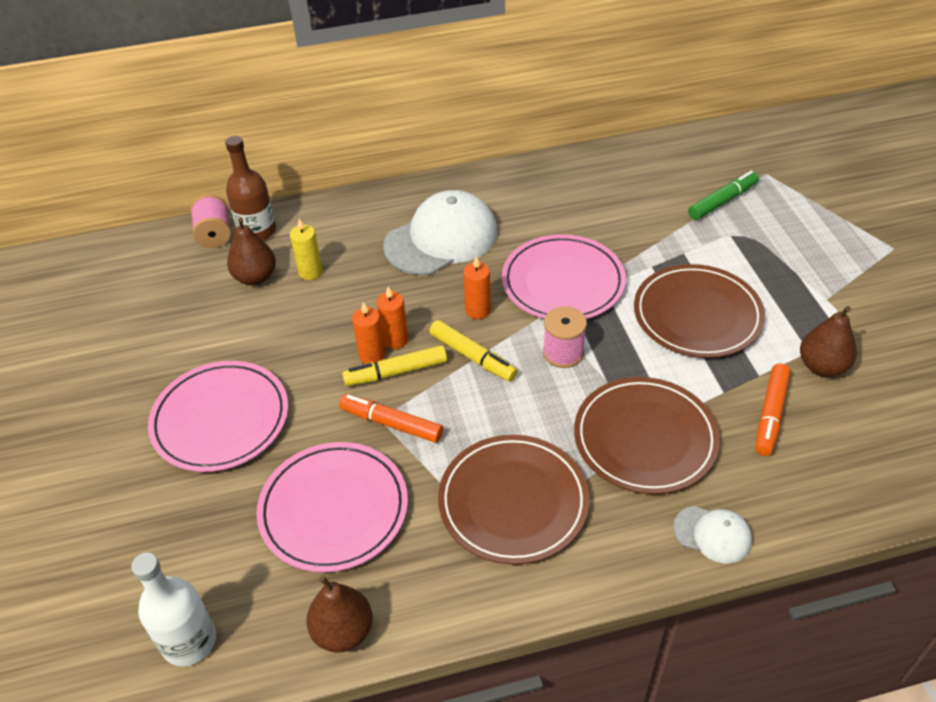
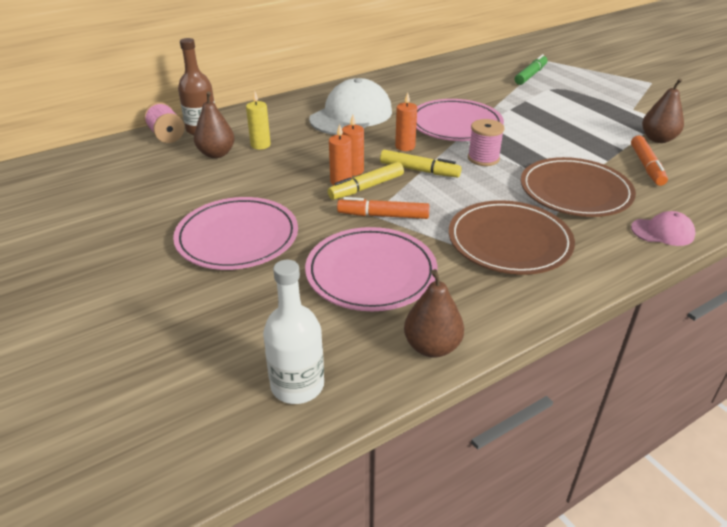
camera: 20 degrees left, 10 degrees down
(697, 315) = (558, 127): brown plate -> none
(712, 534) = (662, 232): white cap -> pink cap

